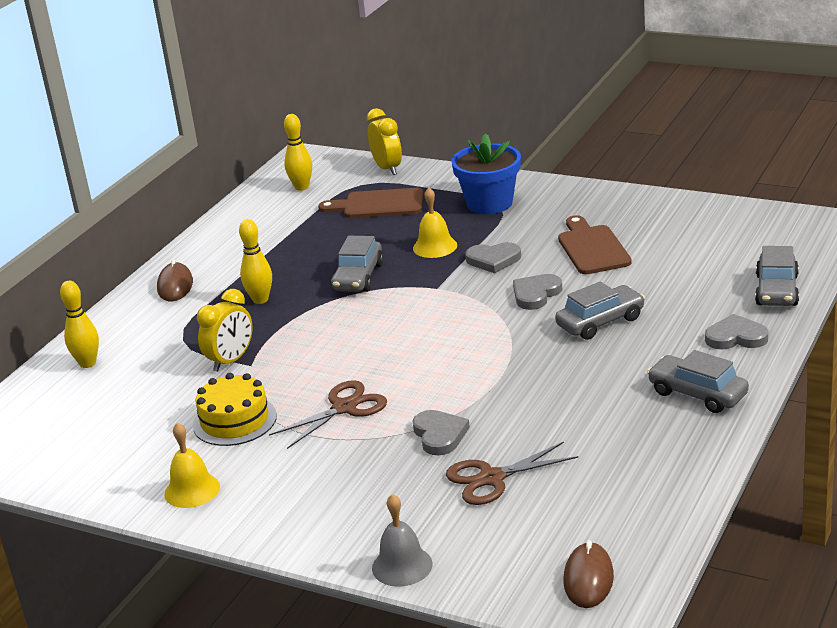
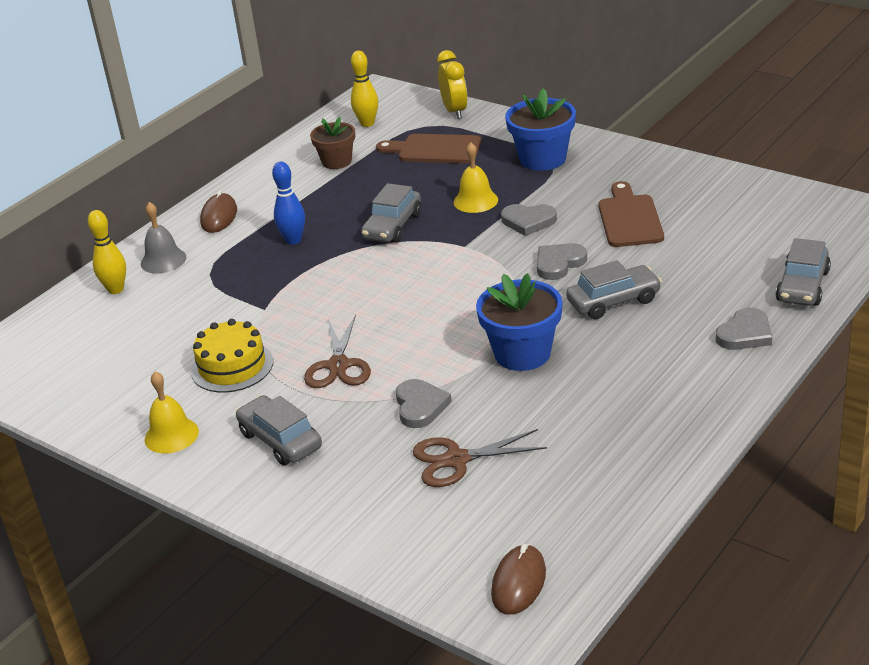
camera: 10 degrees right, 5 degrees up
(231, 361) = (247, 302): yellow clock -> none
(260, 300) = (293, 240): yellow bowling pin -> blue bowling pin
(281, 224) = (336, 161): none -> brown flower pot
(344, 408) = (338, 365): brown scissors -> brown scissors turned 120 degrees clockwise
(402, 566) = (343, 543): grey bell -> grey bell (163, 260)
(526, 377) = (522, 353): none -> blue flower pot
(697, 394) = (687, 392): grey car -> grey car (280, 440)
(736, 337) = (745, 334): grey heart -> grey heart turned 120 degrees clockwise

